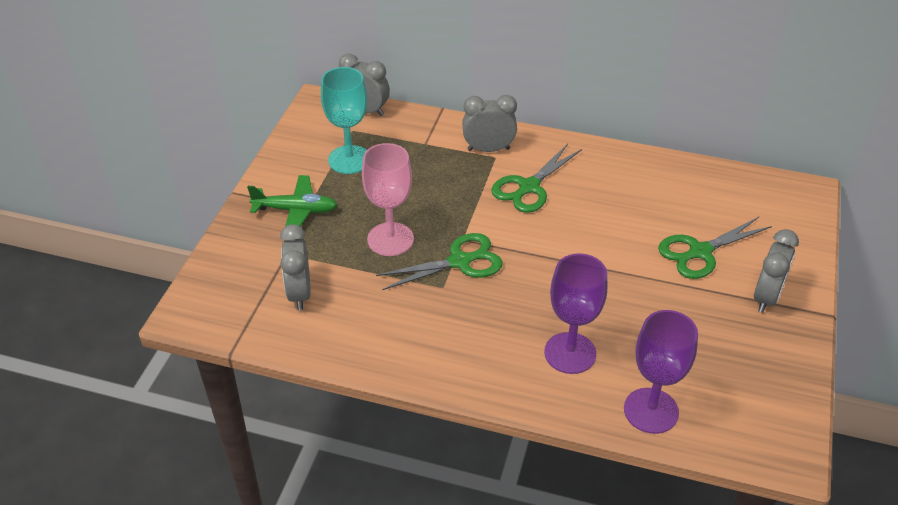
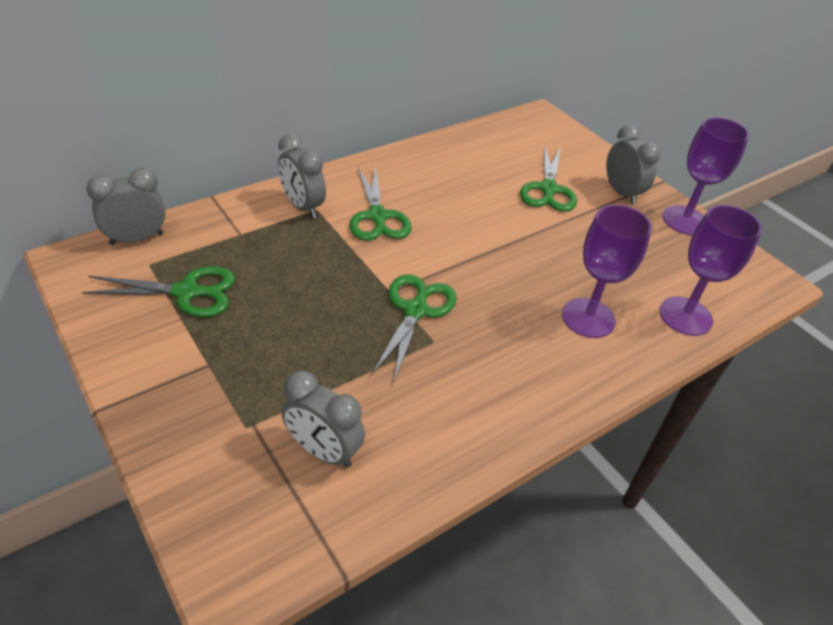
camera: 55 degrees left, 0 degrees up
(296, 210) = (200, 376): green plane -> none
(349, 160) = (186, 292): turquoise goblet -> green scissors
(390, 239) = (332, 335): pink goblet -> none
(488, 149) = (302, 206): grey clock -> grey clock turned 75 degrees counterclockwise
(789, 356) = (684, 220): none -> purple goblet

